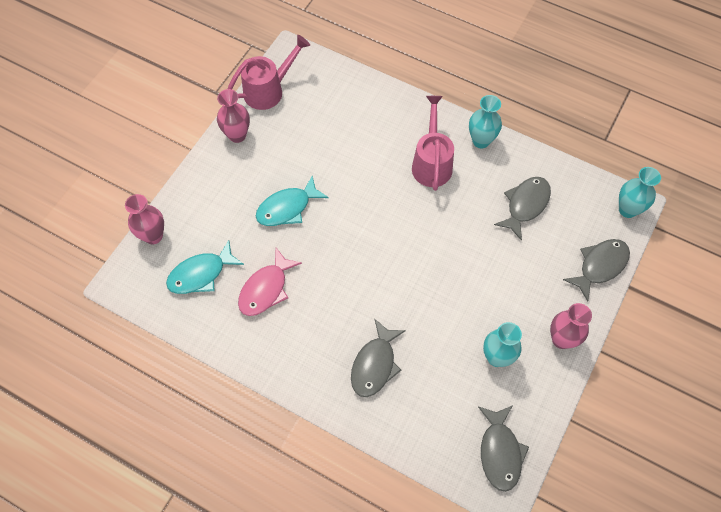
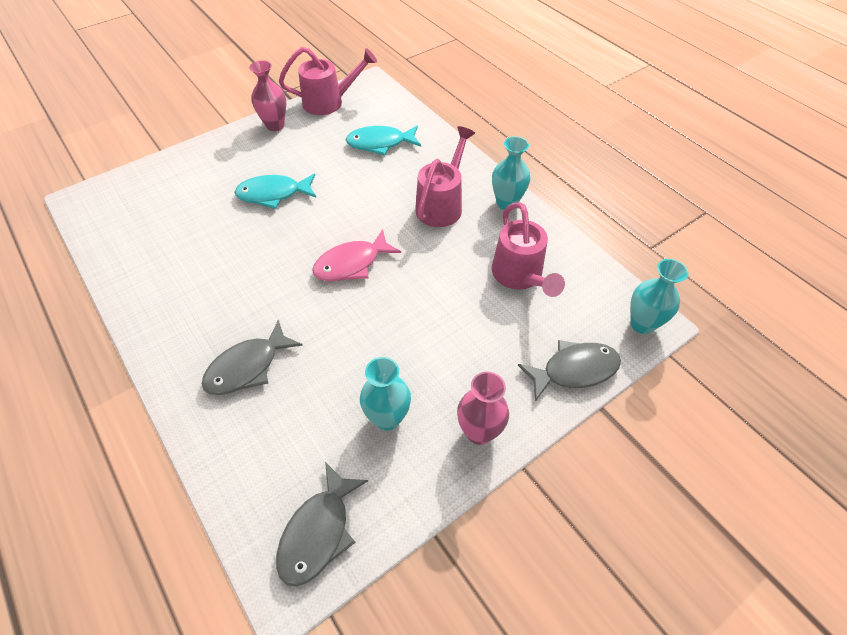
camera: 25 degrees right, 10 degrees down
(153, 236) = (139, 175): pink vase -> none
(201, 274) = (152, 219): turquoise fish -> turquoise fish (380, 143)
(266, 289) = (198, 253): pink fish -> pink fish (352, 264)
(525, 205) = (520, 276): grey fish -> pink watering can

